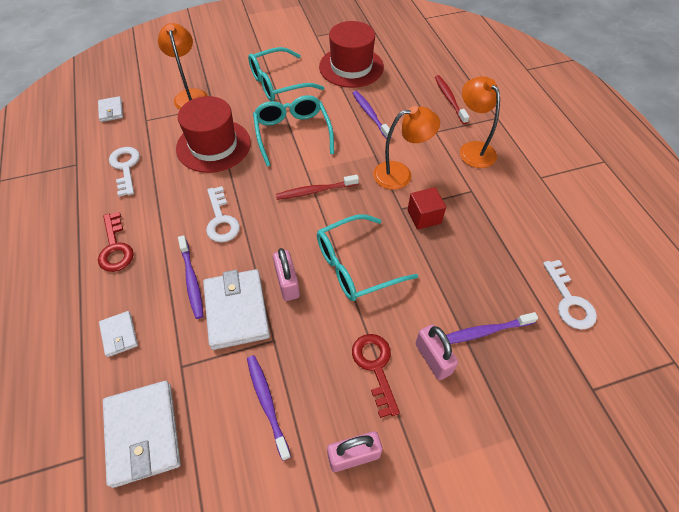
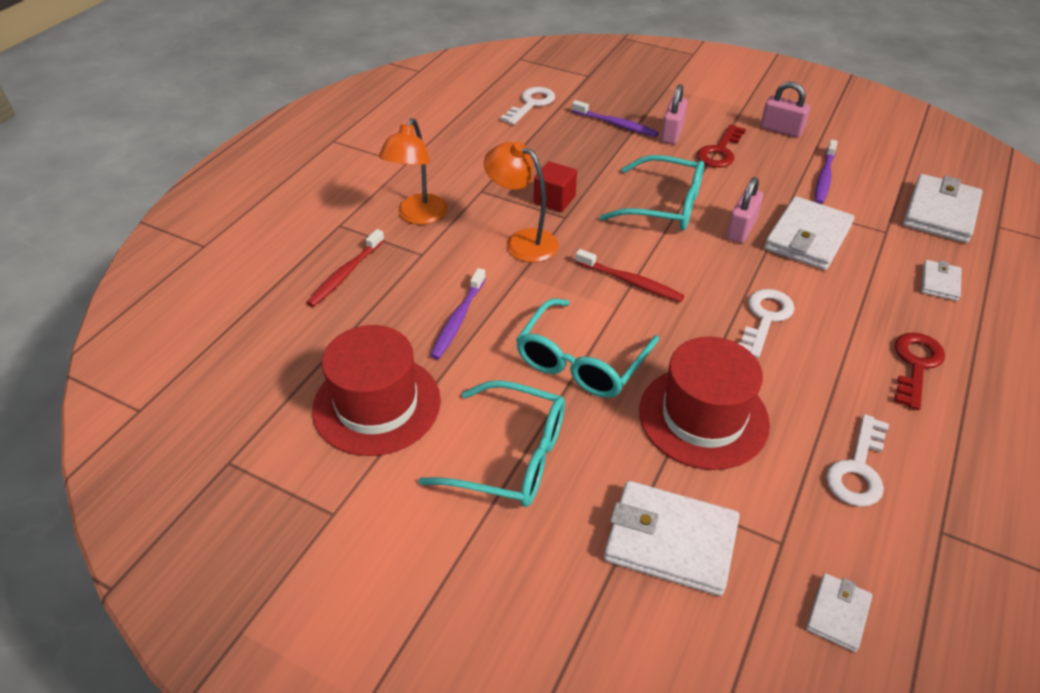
camera: 135 degrees left, 10 degrees down
(190, 95) = (670, 541): orange lamp -> white wallet
(191, 280) = (838, 283): purple toothbrush -> none

